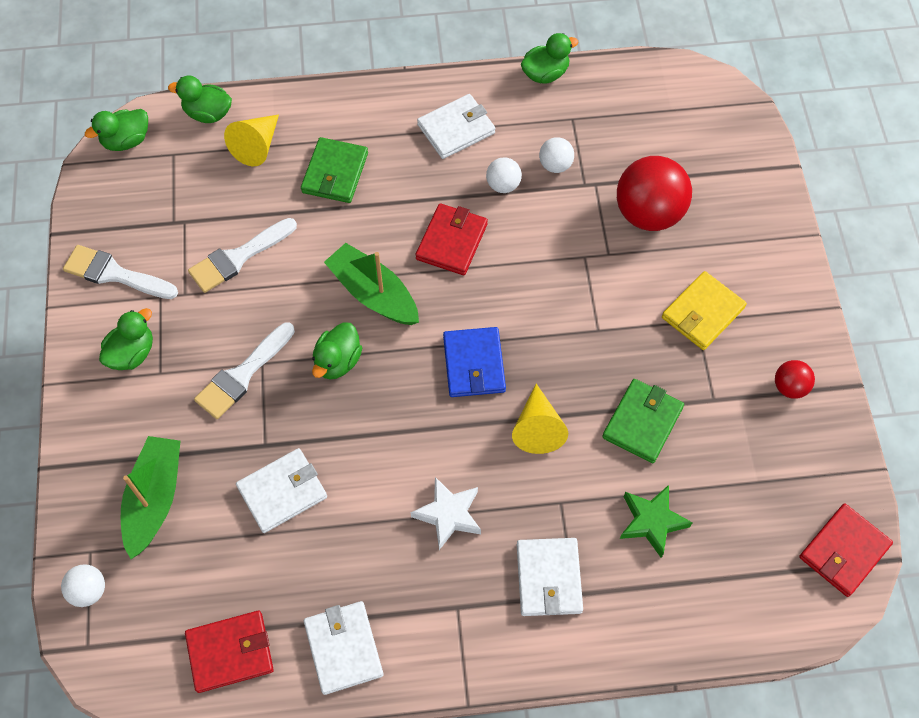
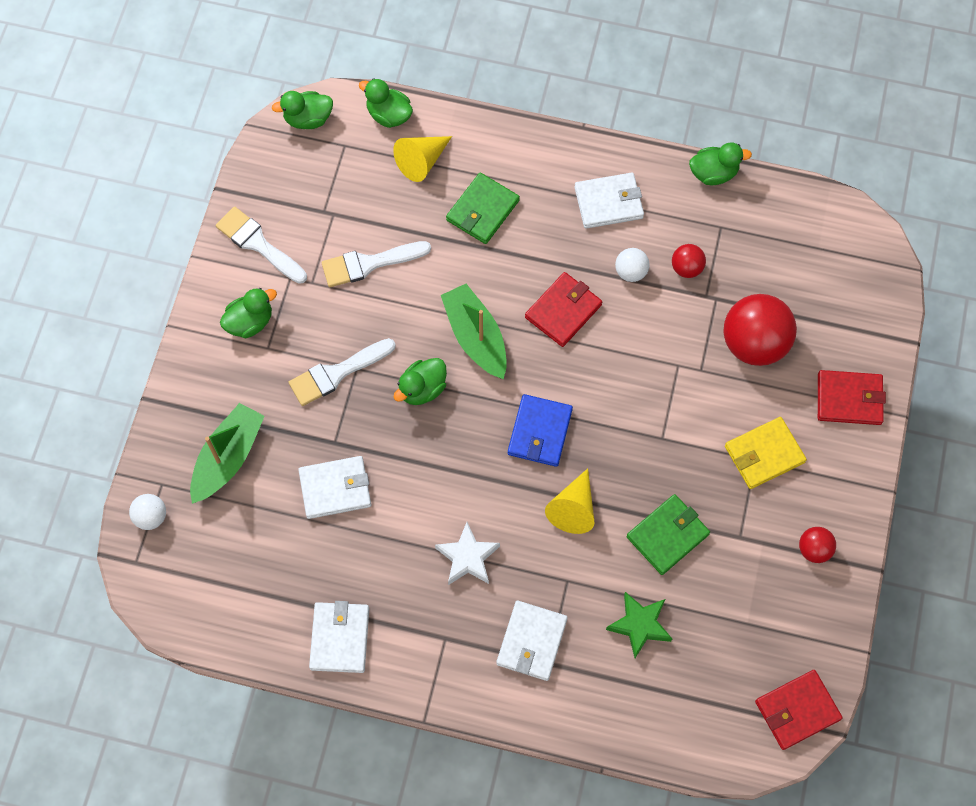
camera: 20 degrees right, 5 degrees up
(230, 652) = (247, 608): red wallet -> red wallet (849, 399)
(555, 165) = (686, 268): white ball -> red ball

